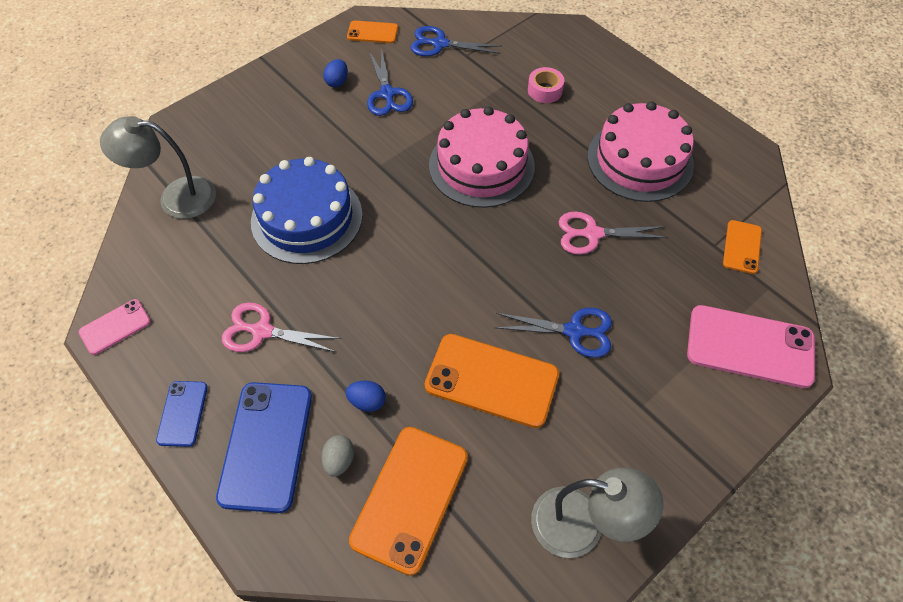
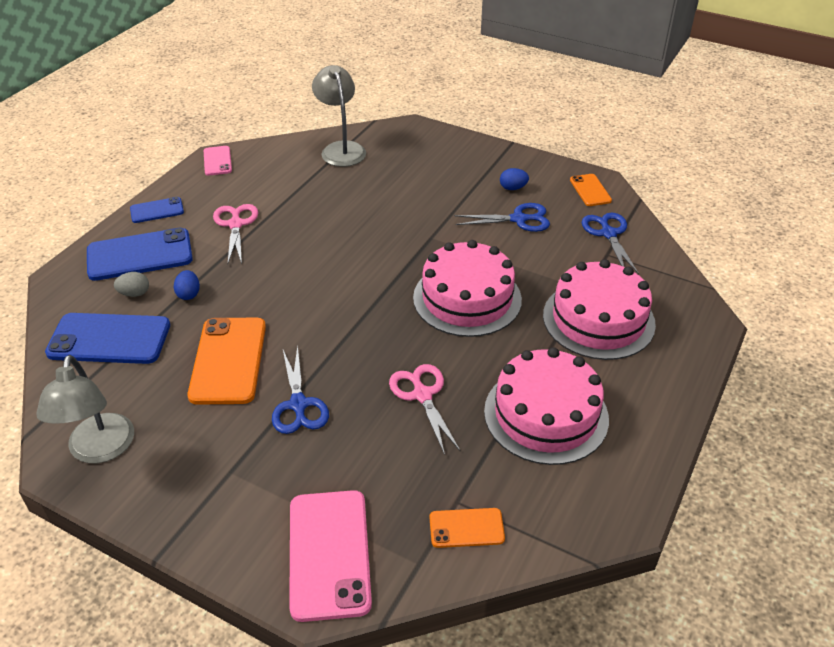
camera: 70 degrees right, 15 degrees down
(115, 327) = (217, 161): pink phone -> pink phone turned 45 degrees clockwise
(307, 218) = (352, 215): blue cake -> none
(387, 94) = (518, 219): blue scissors -> blue scissors turned 150 degrees counterclockwise
(410, 498) = (109, 339): orange phone -> blue phone
(545, 90) = (598, 319): pink tape -> pink cake

